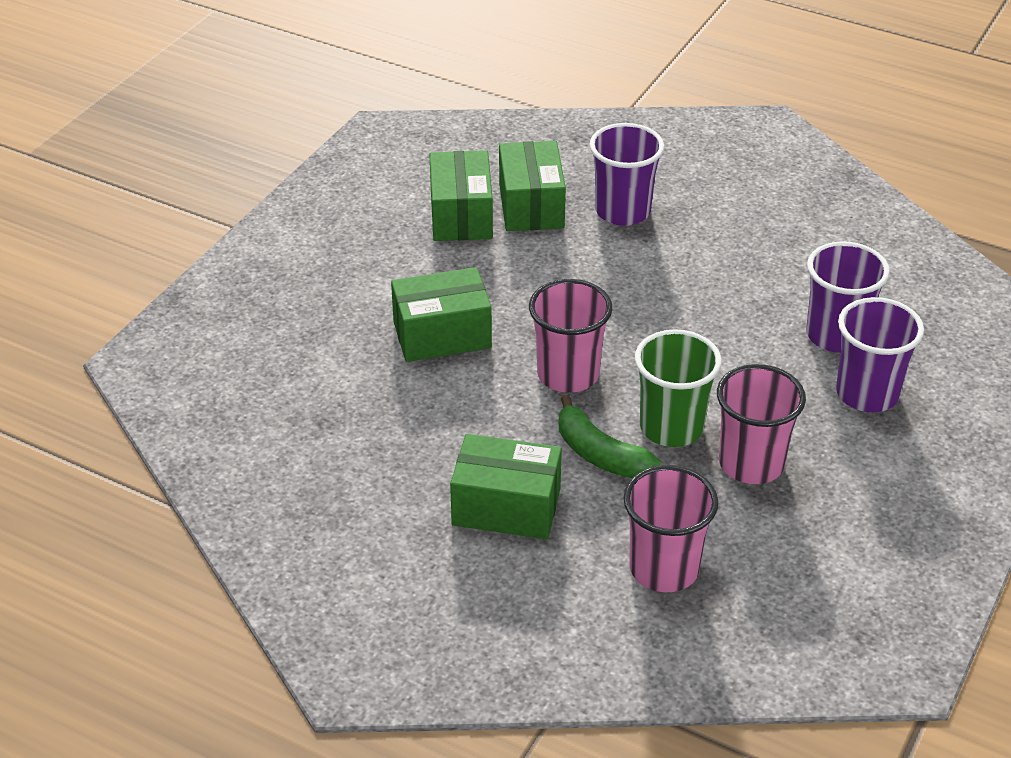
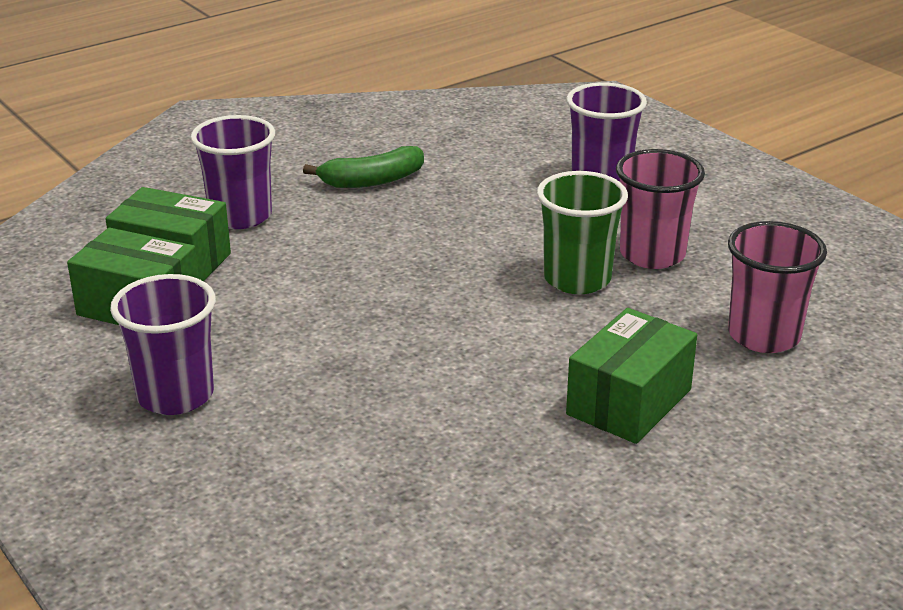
camera: 65 degrees left, 10 degrees down
(442, 335) = (328, 371): green box -> none
(568, 374) = (458, 312): pink cup -> none
(600, 454) = (587, 327): green banana -> green banana (371, 181)
(836, 335) = (517, 170): purple cup -> purple cup (175, 395)

